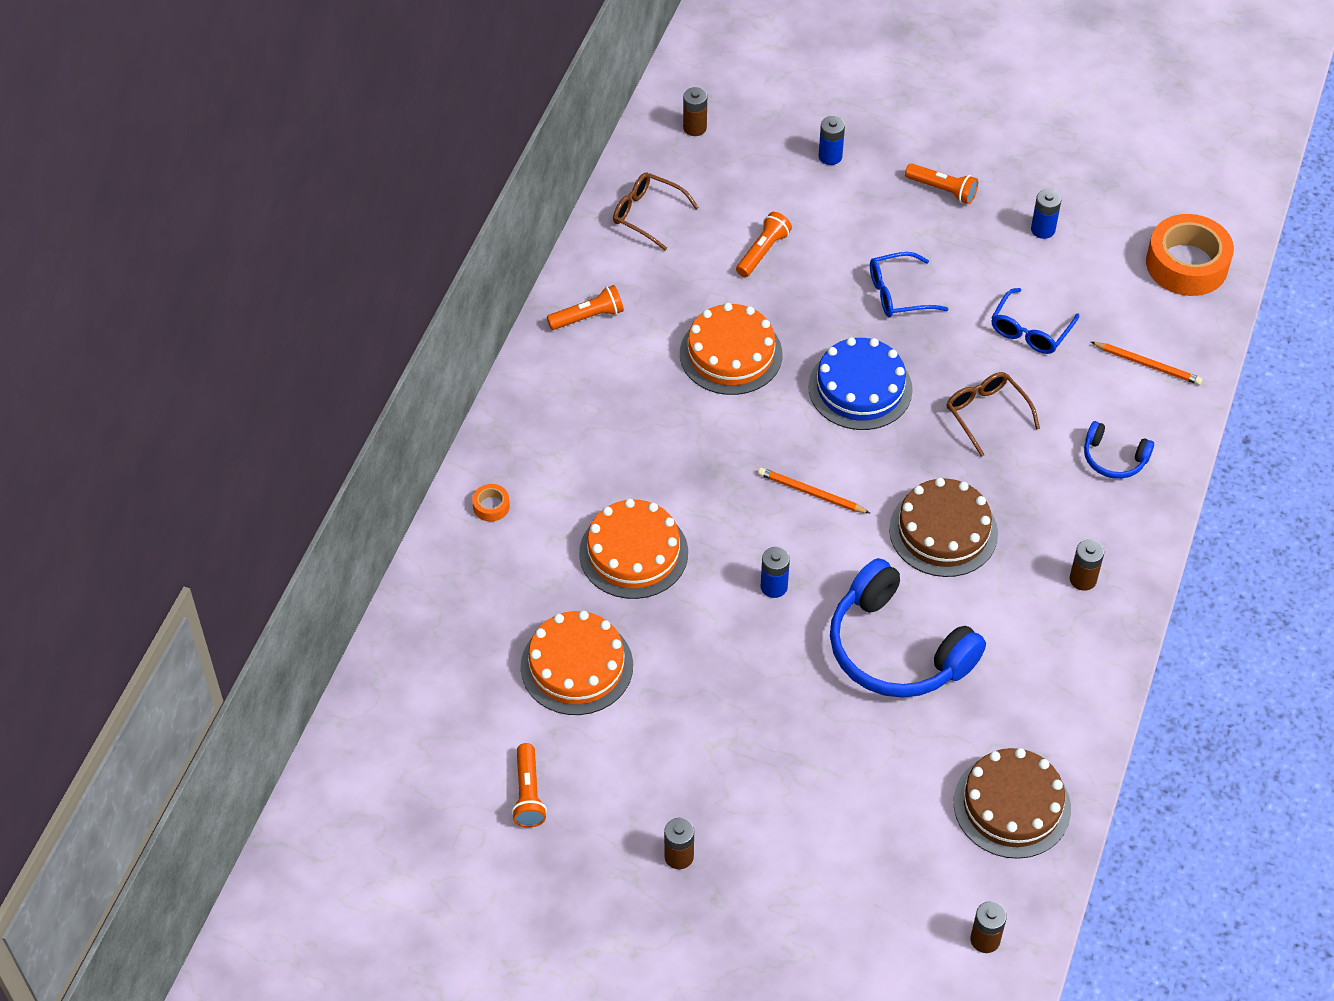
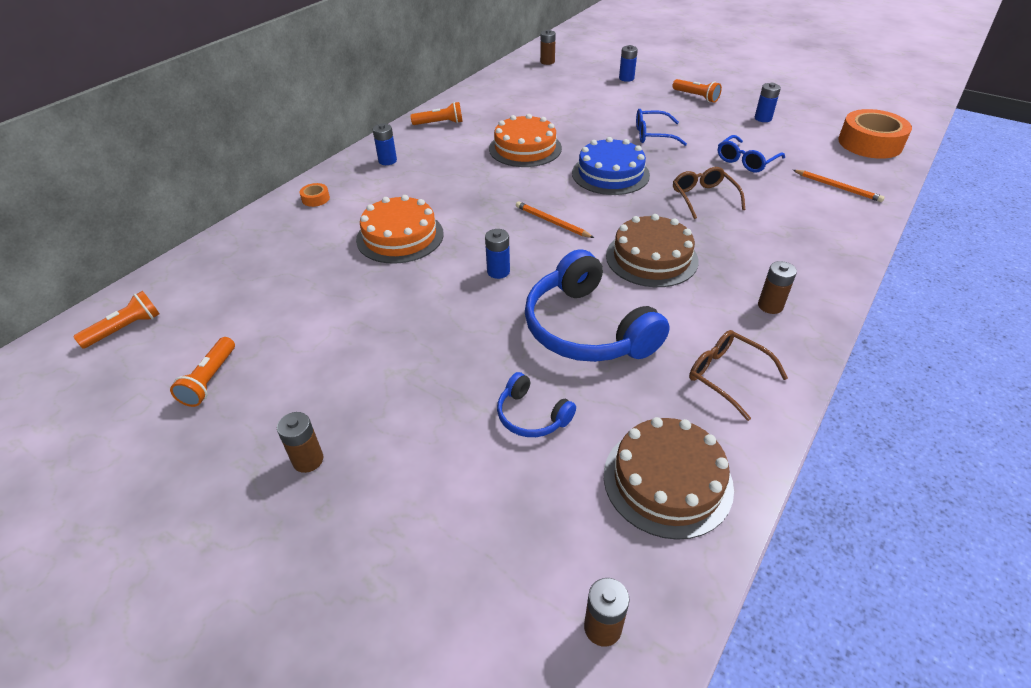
camera: 15 degrees right, 10 degrees down
(550, 413) = (387, 161): none -> blue battery
(576, 666) = (312, 297): orange cake -> none
(647, 214) = (501, 89): brown glasses -> brown glasses (727, 376)
(763, 252) = (567, 109): orange flashlight -> orange flashlight (125, 329)
(1113, 458) = (805, 234): blue headphones -> blue headphones (531, 416)

